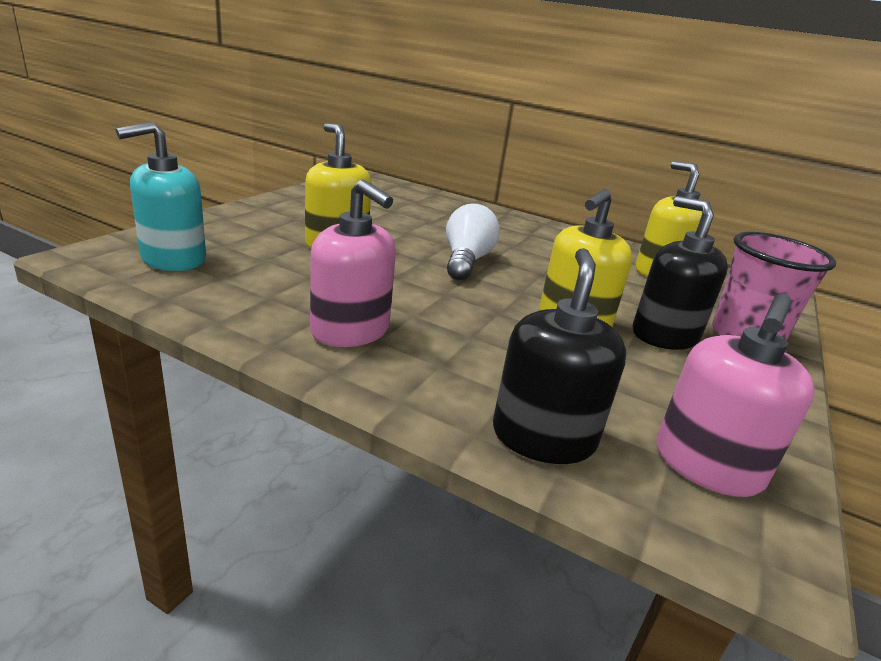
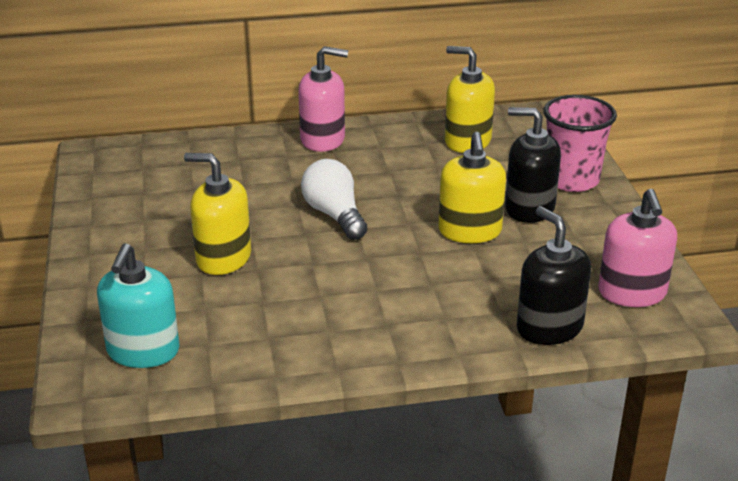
camera: 35 degrees left, 5 degrees up
(350, 330) = (361, 328): pink soap dispenser -> pink soap dispenser (323, 139)

